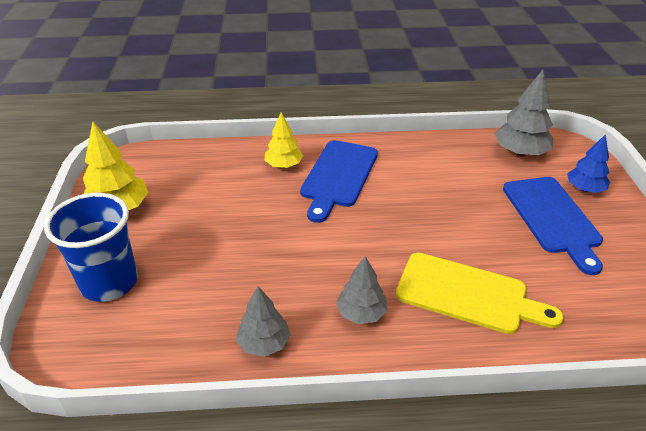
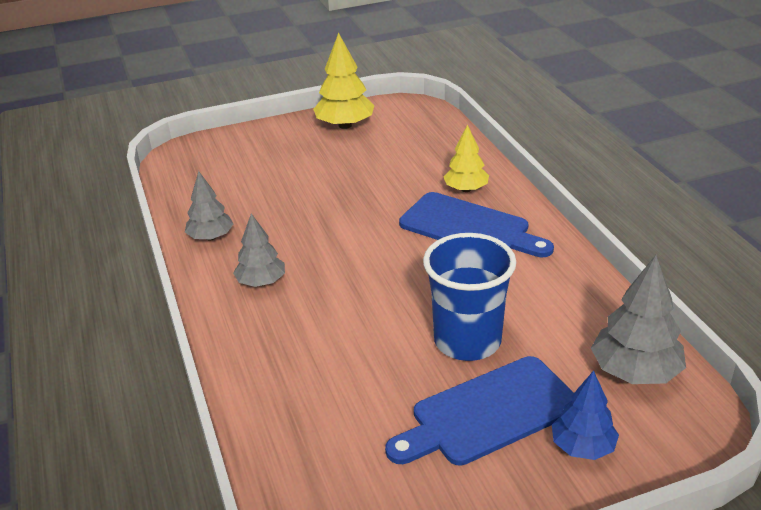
camera: 75 degrees right, 5 degrees down
(109, 282) = (255, 149): blue cup -> blue cup (467, 341)
(338, 176) = (469, 228): blue cutting board -> blue cutting board turned 150 degrees counterclockwise
(467, 294) = (311, 349): yellow cutting board -> none

